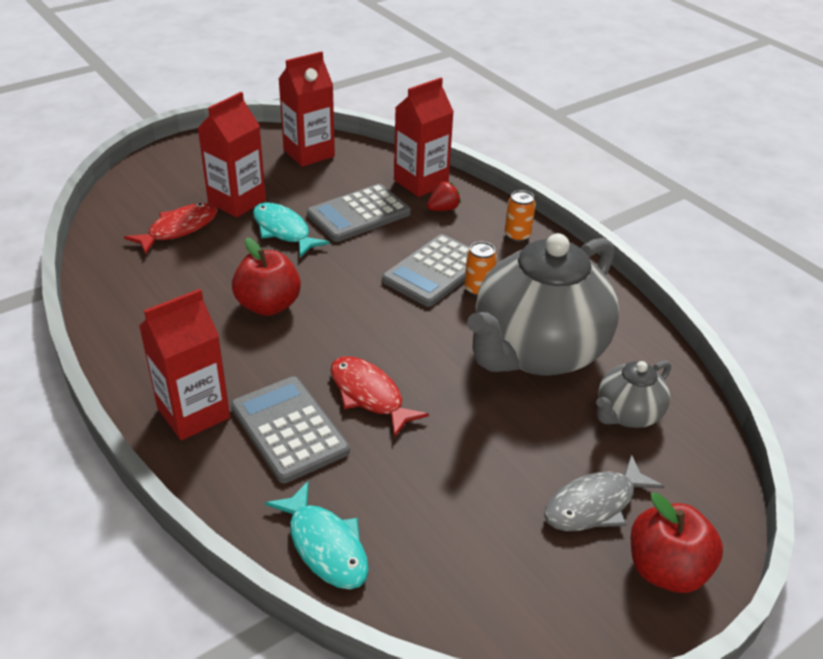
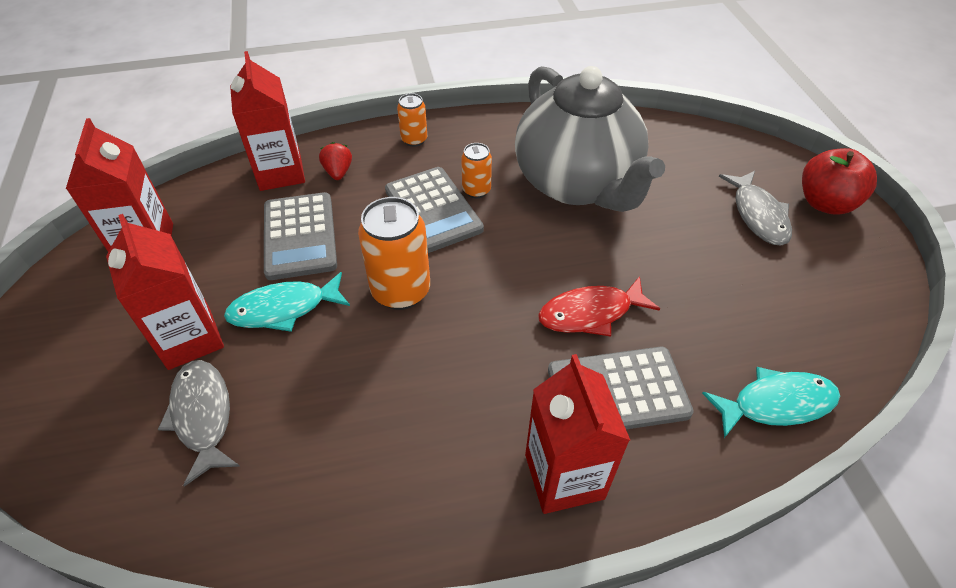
camera: 65 degrees left, 10 degrees up
(179, 229) = (203, 416): red fish -> grey fish
(268, 305) = (413, 359): red apple -> none
(332, 280) = (401, 291): none -> orange can
(627, 414) = (668, 162): grey teapot -> none

